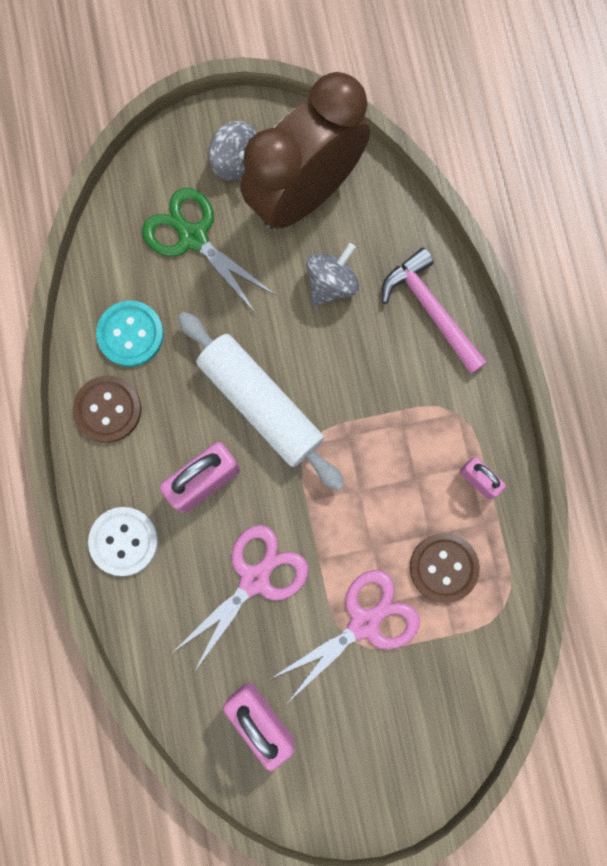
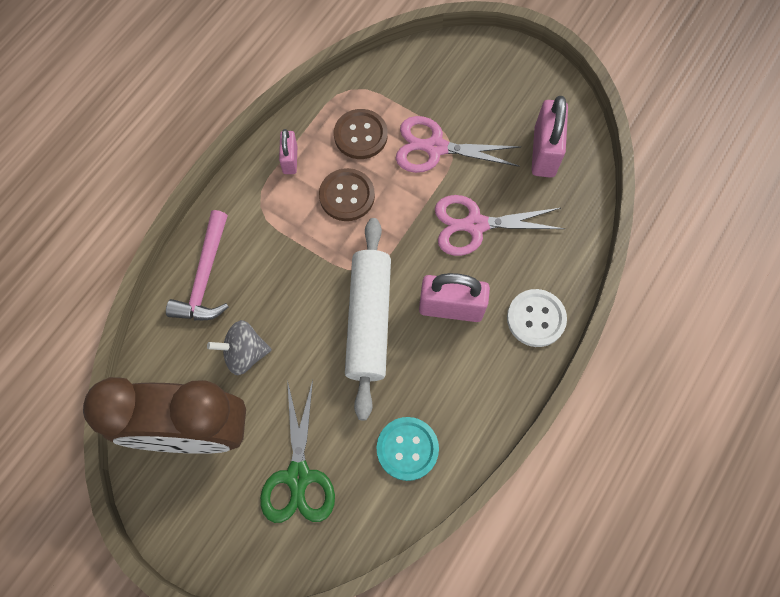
camera: 135 degrees left, 10 degrees down
(108, 409) = (470, 411): brown button -> brown button (347, 196)
(235, 161) = (212, 504): grey spinning top -> none

